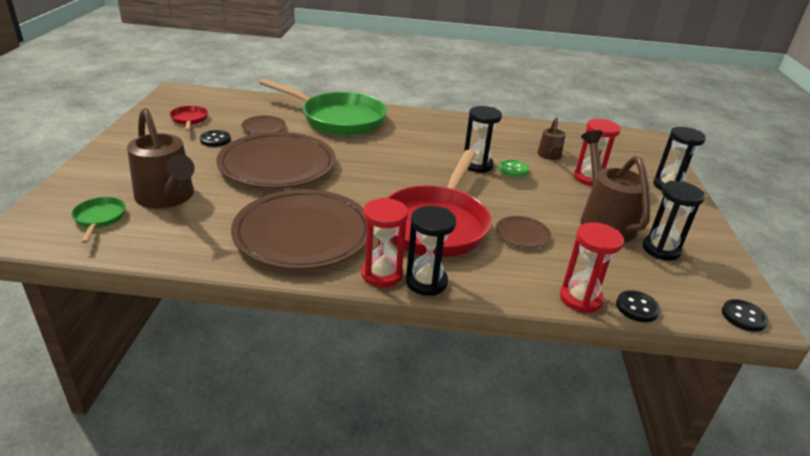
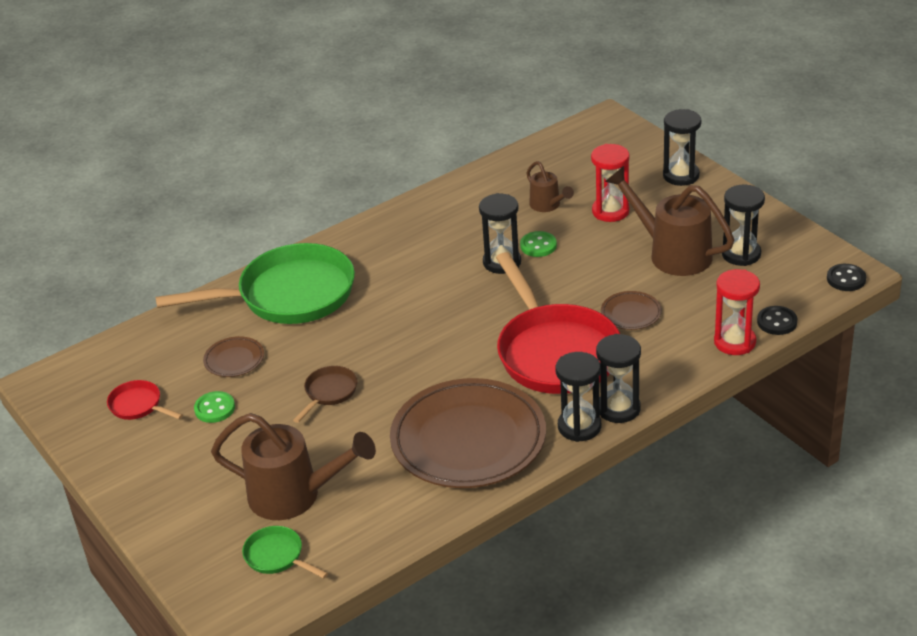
camera: 35 degrees left, 5 degrees up
(215, 140) = (215, 408): black button -> green button
(277, 166) = (329, 392): brown plate -> brown pan
(382, 274) = (579, 426): red hourglass -> black hourglass

